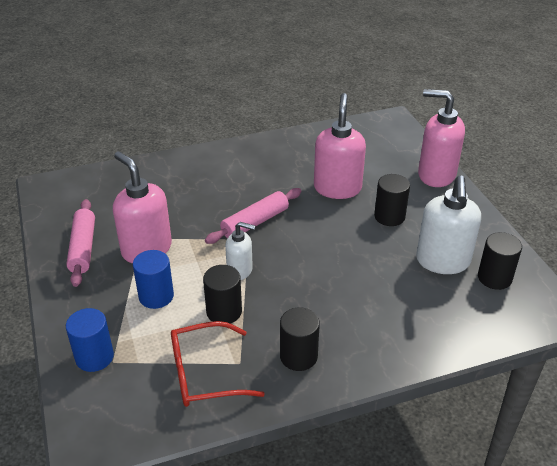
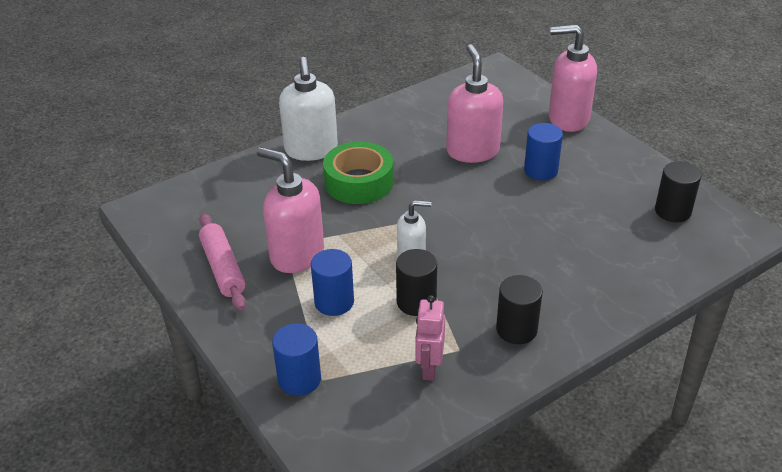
camera: 15 degrees left, 0 degrees up
(205, 373) = (429, 368): red glasses -> pink robot
(228, 197) = (359, 182): none -> green tape
(255, 222) = (402, 203): pink rolling pin -> none
(389, 216) = (540, 170): black cylinder -> blue cylinder
(442, 261) = (615, 205): white soap dispenser -> white soap dispenser (311, 150)

